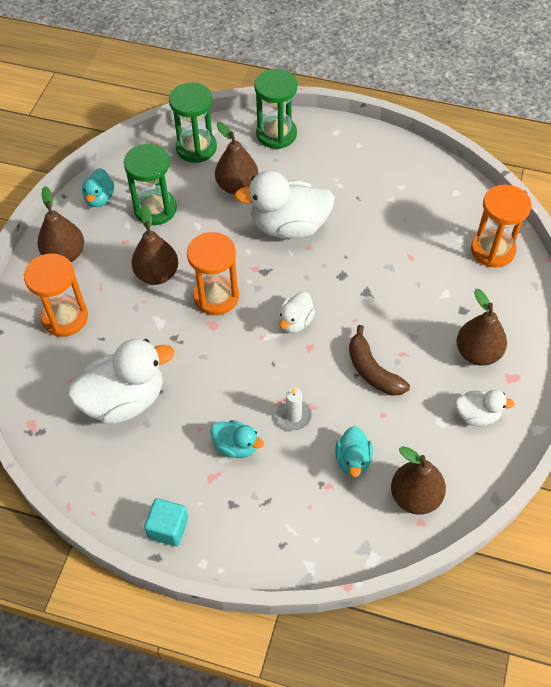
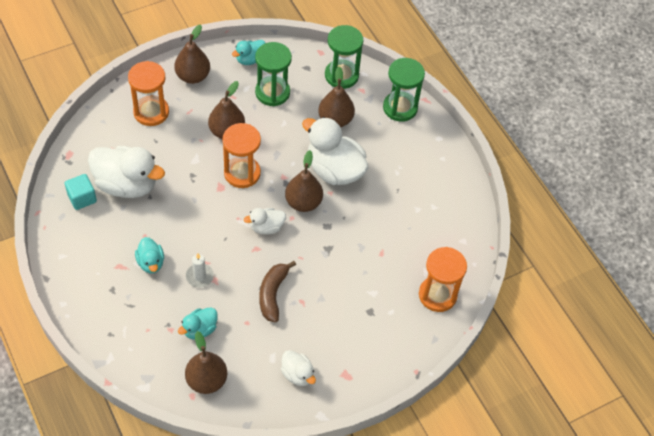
camera: 40 degrees right, 0 degrees up
(168, 528) = (68, 270): turquoise cube -> turquoise cube (82, 198)
(477, 353) = (345, 342): brown pear -> brown pear (303, 202)

